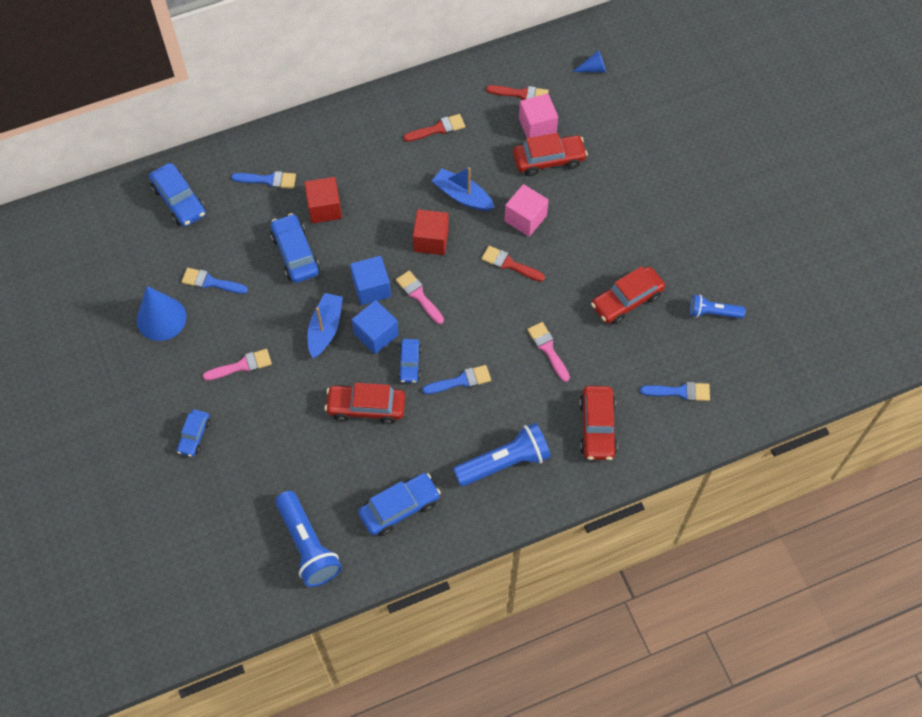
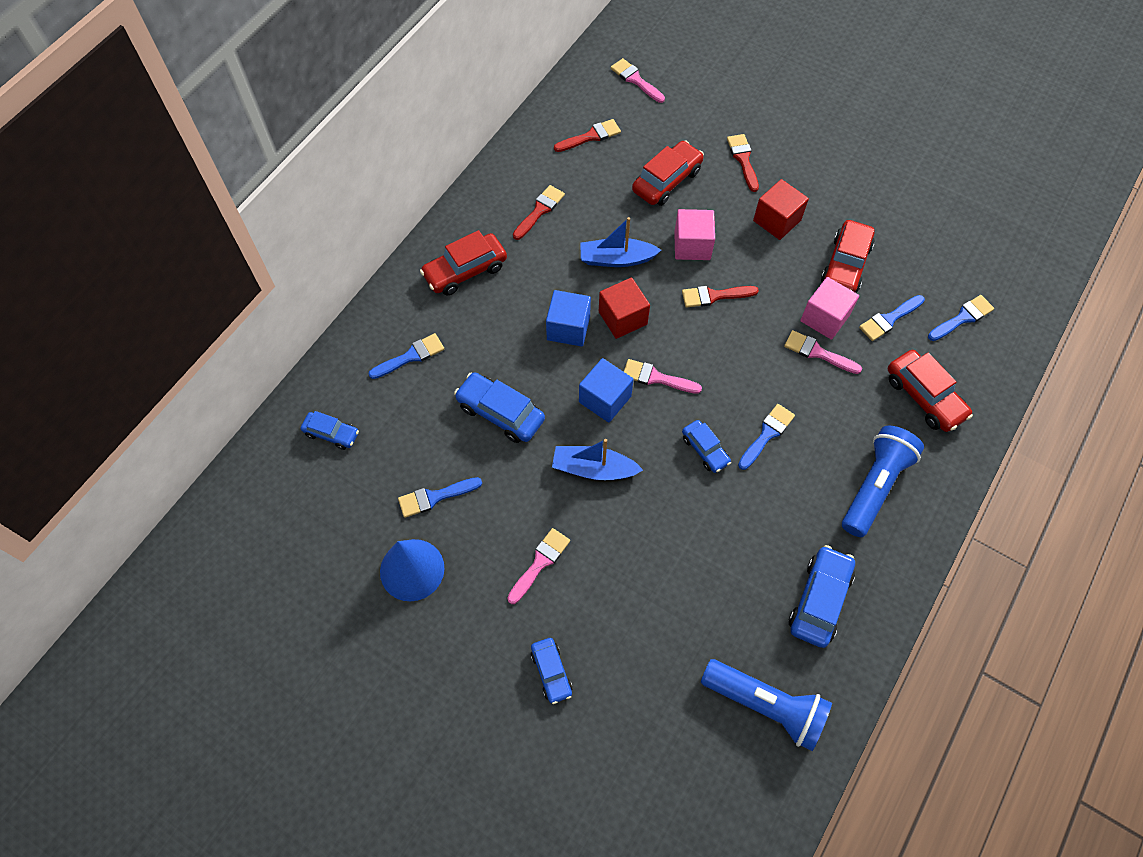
camera: 35 degrees left, 0 degrees up
(179, 200) = (331, 433): blue car -> blue car, size x0.62
(324, 208) = (492, 350): red cube -> red cube (777, 220)
(325, 329) = (593, 469): blue boat -> blue boat turned 60 degrees counterclockwise
(366, 407) = (701, 521): red car -> red car (465, 271)
(376, 334) = (648, 442): blue cube -> blue cube (568, 328)
(537, 126) = (630, 157): pink cube -> pink cube (824, 318)
(593, 69) = (635, 80): blue cone -> pink brush
(621, 177) = (743, 159): none -> red brush
(623, 358) = (889, 319): none -> blue brush
(713, 313) = (925, 231): blue flashlight -> none

